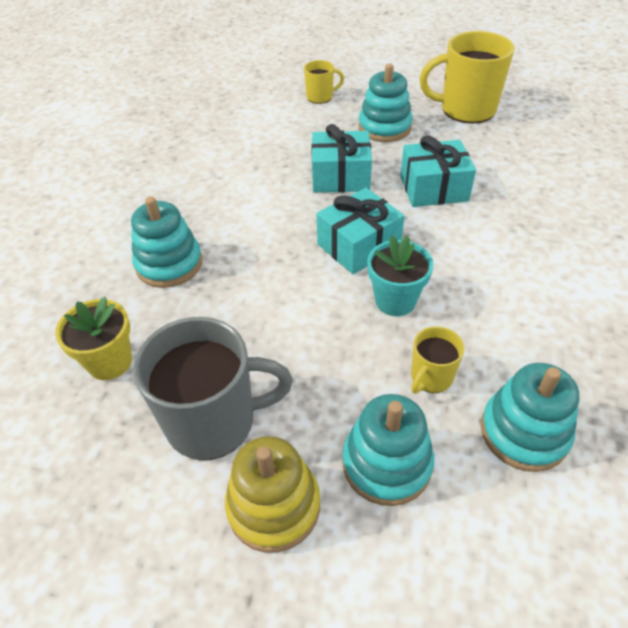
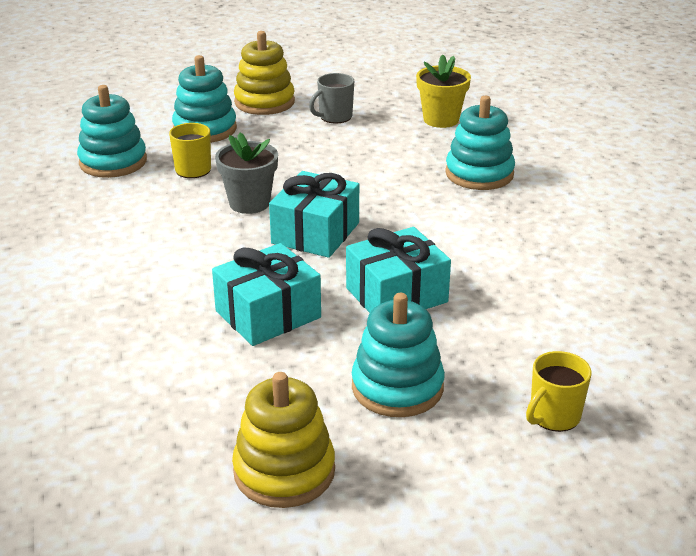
camera: 150 degrees right, 15 degrees down
(214, 421) = (334, 117): grey mug -> grey mug, size x0.50
(395, 301) = (249, 203): turquoise flower pot -> grey flower pot
(466, 110) = (284, 471): yellow mug -> yellow stacking toy

